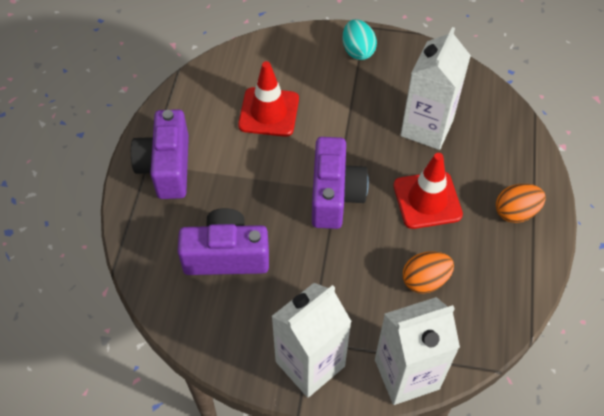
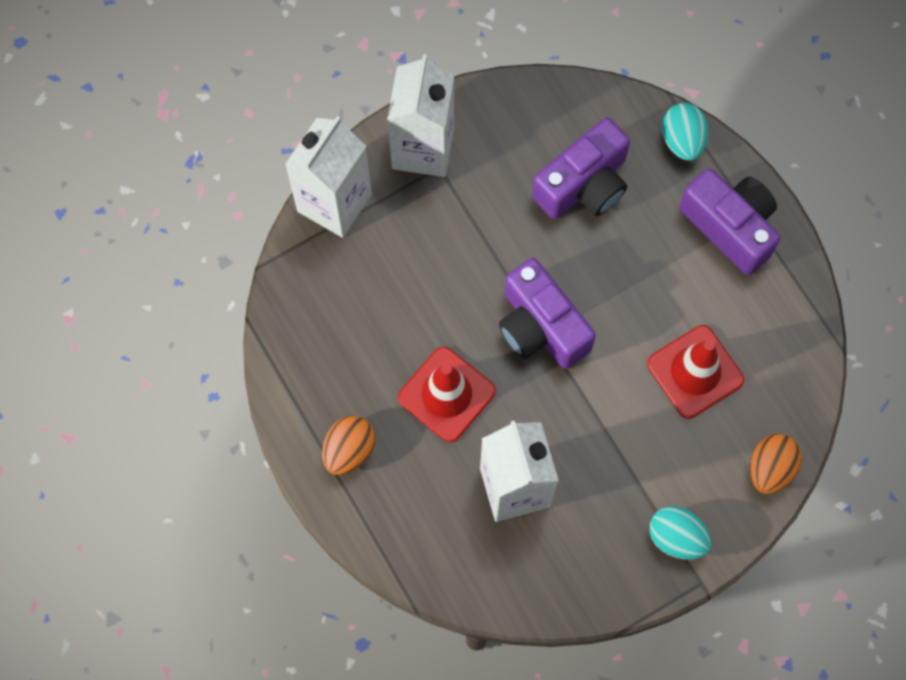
camera: 140 degrees right, 15 degrees up
(138, 235) = (682, 140): none -> turquoise egg
(425, 280) = (383, 303): orange egg -> orange egg (770, 468)

